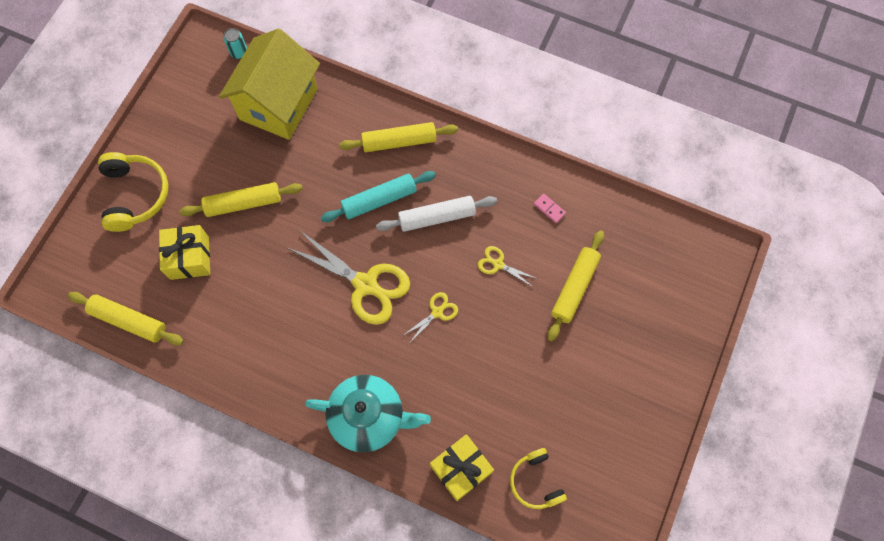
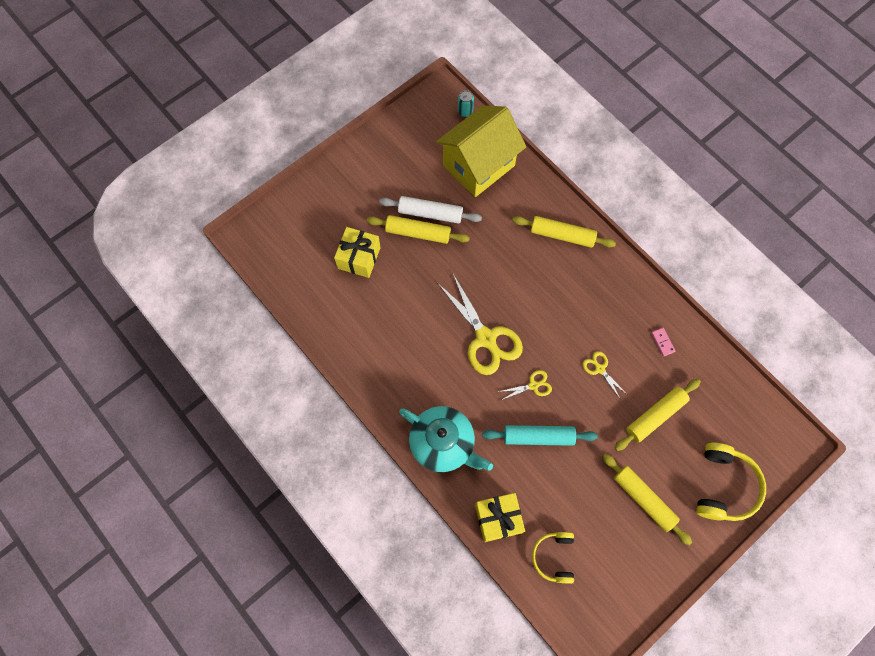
camera: 25 degrees right, 0 degrees up
(129, 321) = (293, 287): yellow rolling pin -> yellow rolling pin (643, 499)
(135, 195) = (338, 191): yellow headphones -> yellow headphones (723, 486)
(379, 200) = (525, 275): turquoise rolling pin -> turquoise rolling pin (538, 437)
(436, 217) = (566, 309): white rolling pin -> white rolling pin (430, 213)

